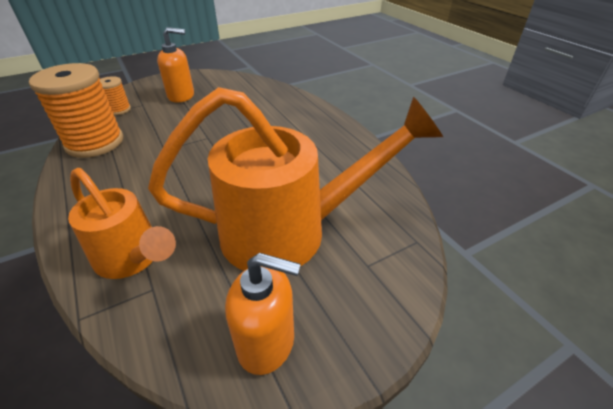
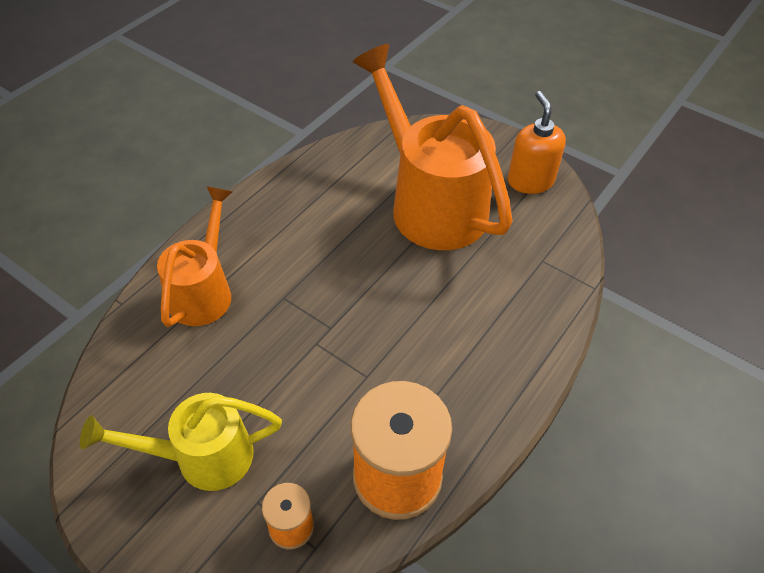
camera: 115 degrees left, 10 degrees up
(132, 258) = (528, 291): orange watering can -> orange watering can (204, 291)
(181, 96) = (203, 457): orange soap dispenser -> yellow watering can

